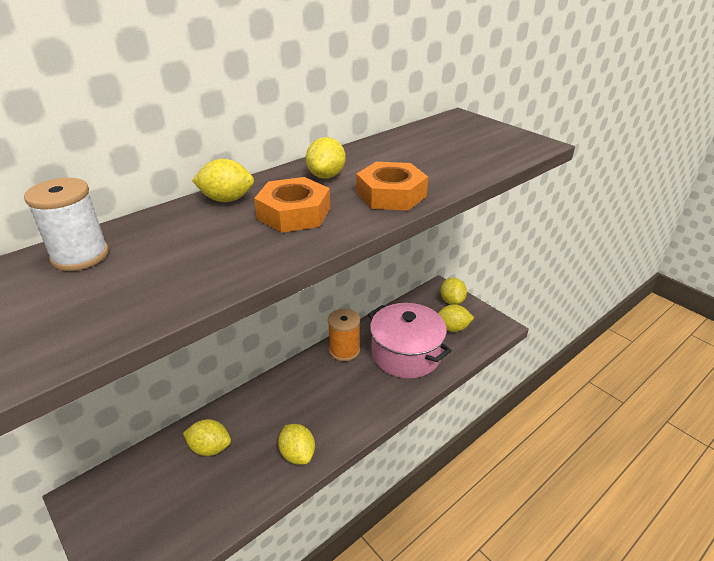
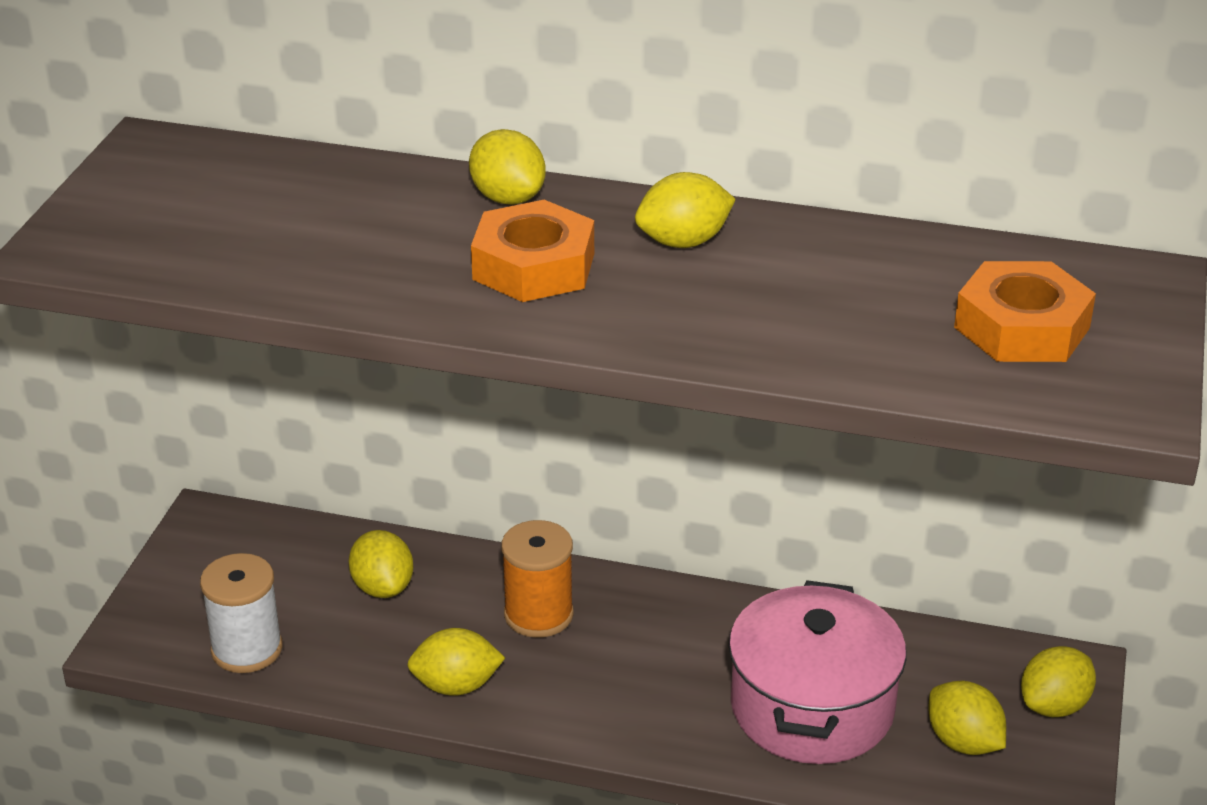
camera: 55 degrees right, 0 degrees up
(80, 256) = (268, 175): white spool -> white spool (247, 649)
(297, 454) = (456, 686): yellow lemon -> yellow lemon turned 60 degrees clockwise
(344, 350) = (732, 622): orange spool -> orange spool (538, 614)
(391, 194) = (694, 323): orange nut -> orange nut (1021, 327)

